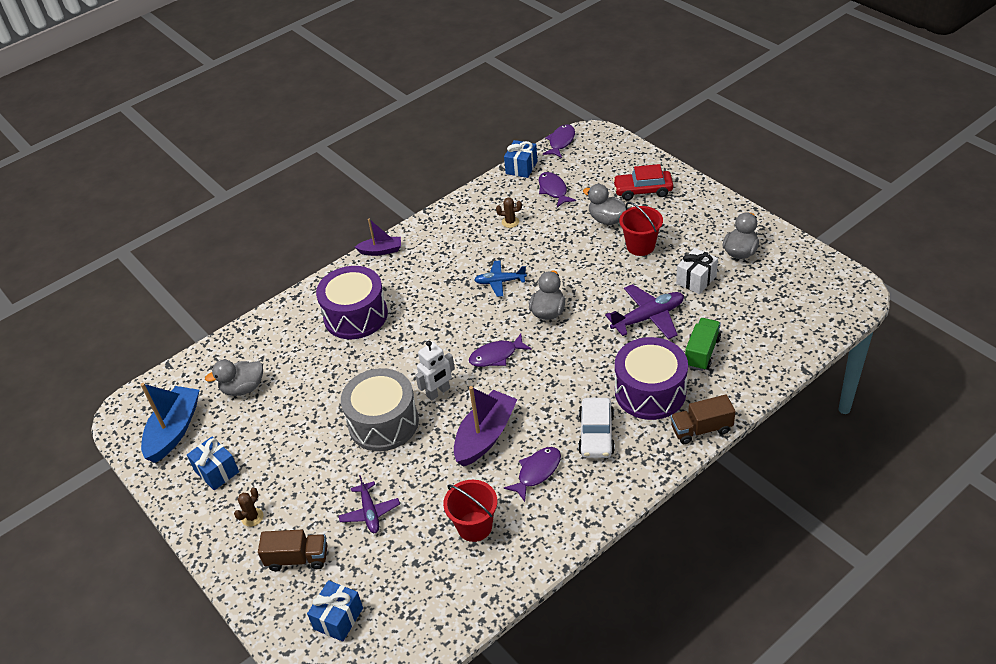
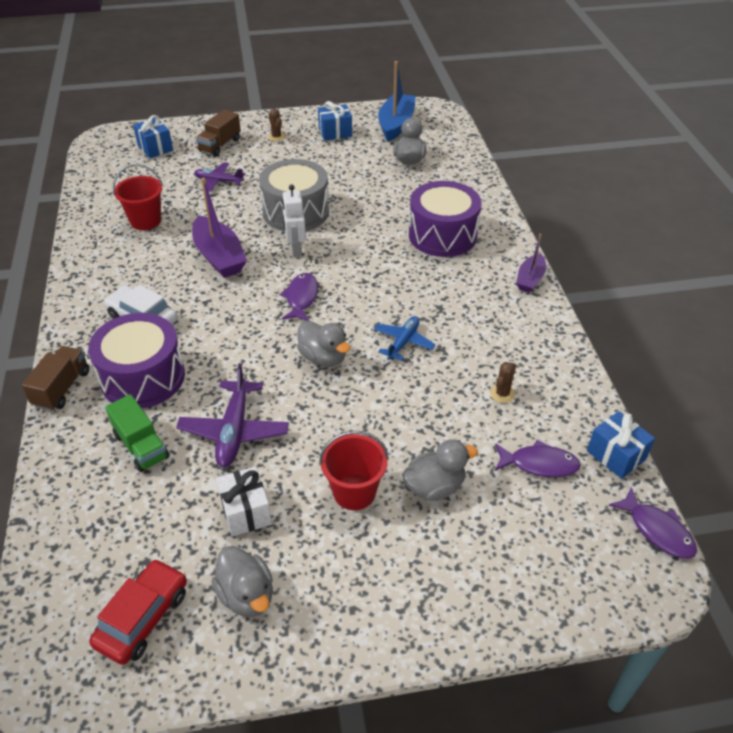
camera: 115 degrees right, 0 degrees up
(174, 430) = (396, 124): blue boat -> blue boat turned 120 degrees counterclockwise
(537, 472) = (150, 269): purple fish -> none
(643, 190) = (467, 563): red car -> red car (143, 617)

